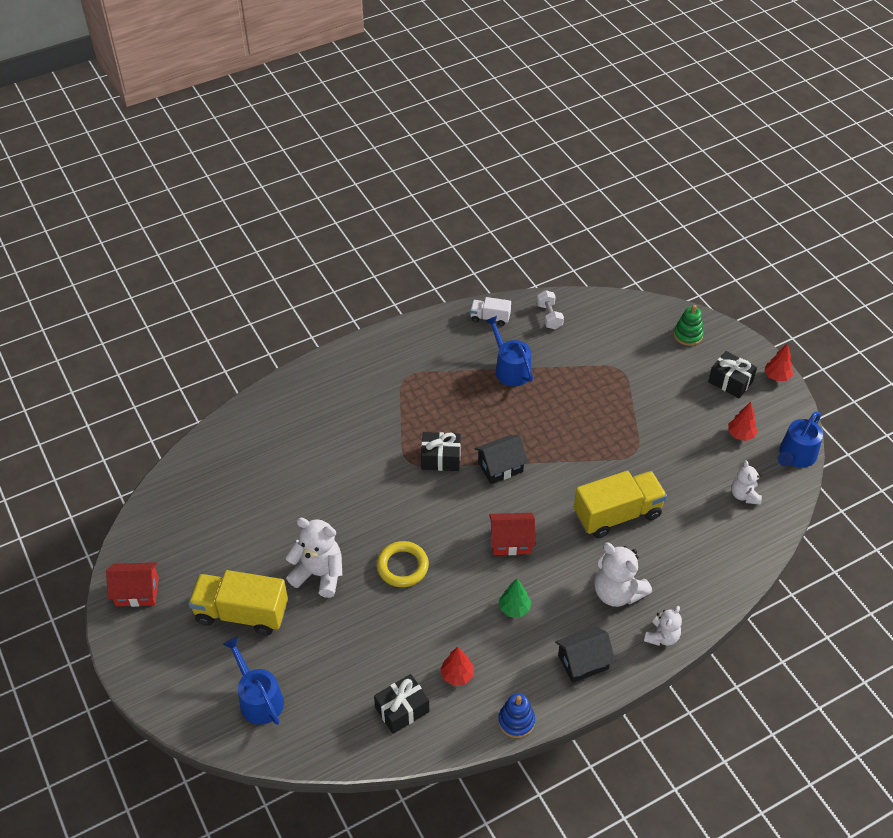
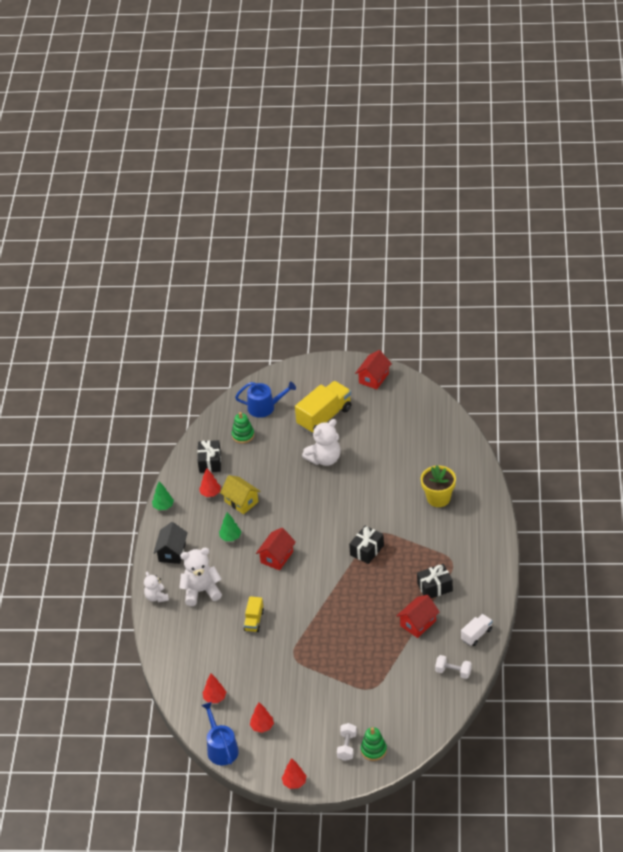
camera: 125 degrees right, 5 degrees down
(319, 428) = (438, 498): none -> yellow flower pot
(328, 696) = (243, 435): none -> green stacking toy
(402, 566) = (300, 498): yellow ring -> none
(448, 629) = (241, 502): none -> yellow house
(500, 467) = (336, 578): black house -> none
(510, 369) = (418, 623): blue watering can -> red house
(516, 721) = (163, 506): blue stacking toy -> green tree
(617, 514) = (254, 621): yellow truck -> yellow truck, size x0.52
(702, 356) = (347, 747): none -> white dumbbell
(730, 382) = (311, 750): black gift -> black gift (434, 587)
(744, 495) = (215, 698): white teddy bear -> red tree

